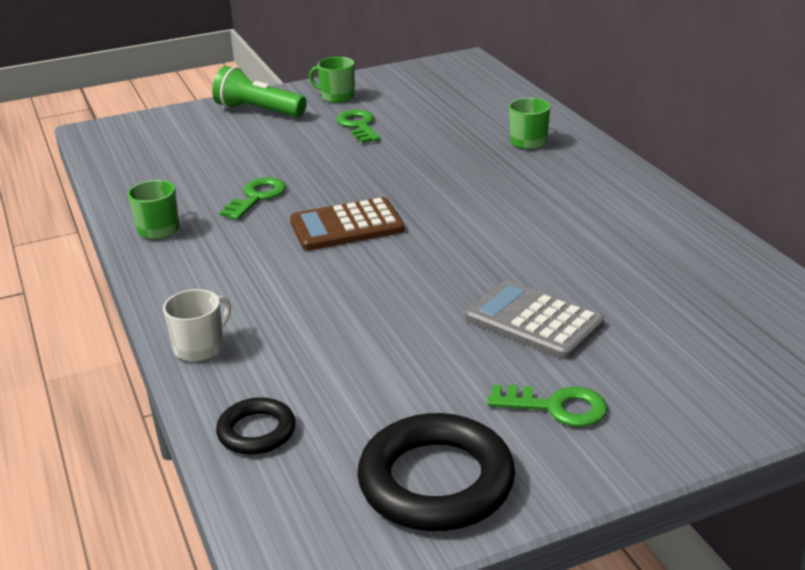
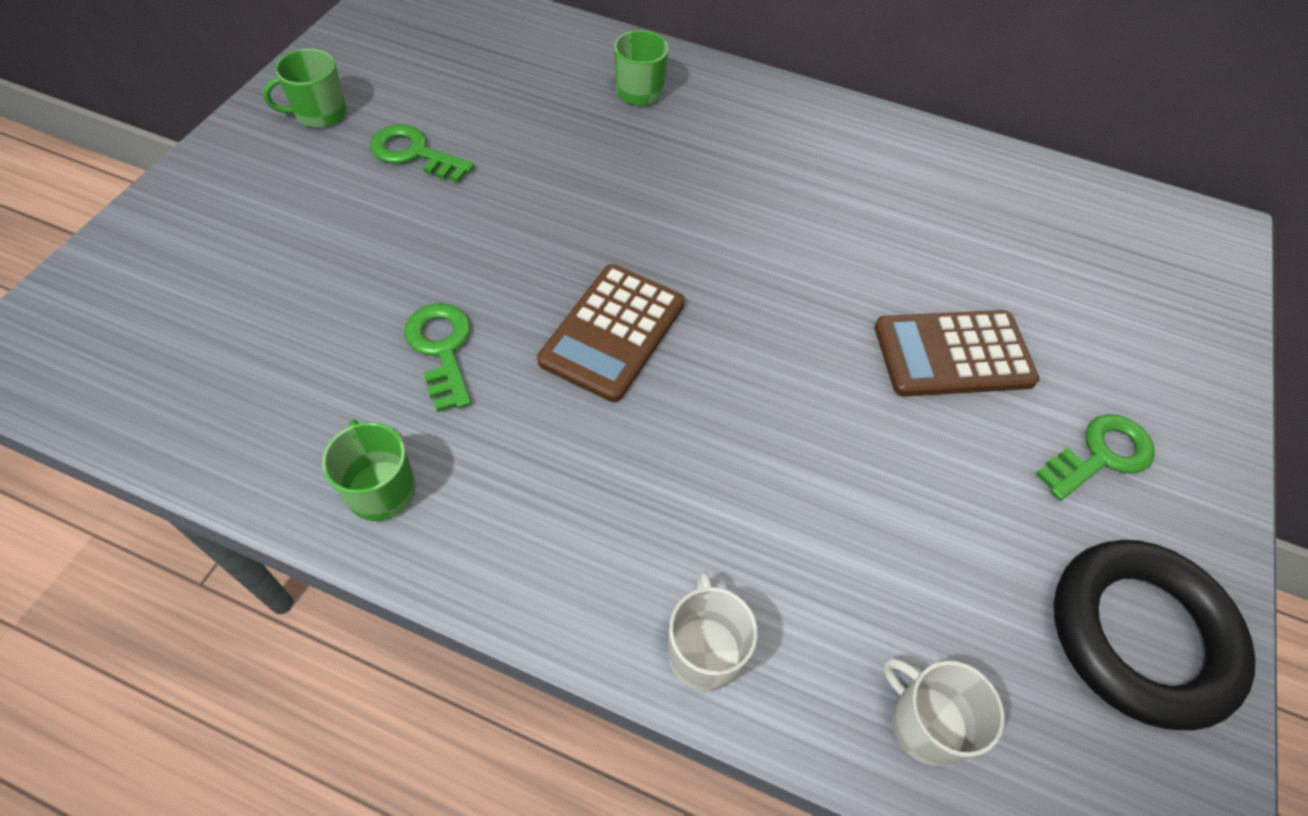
camera: 50 degrees left, 25 degrees up
(256, 431) = (926, 723): black ring -> white mug
(258, 111) = (237, 188): green flashlight -> none
(533, 321) = (953, 354): grey calculator -> brown calculator

